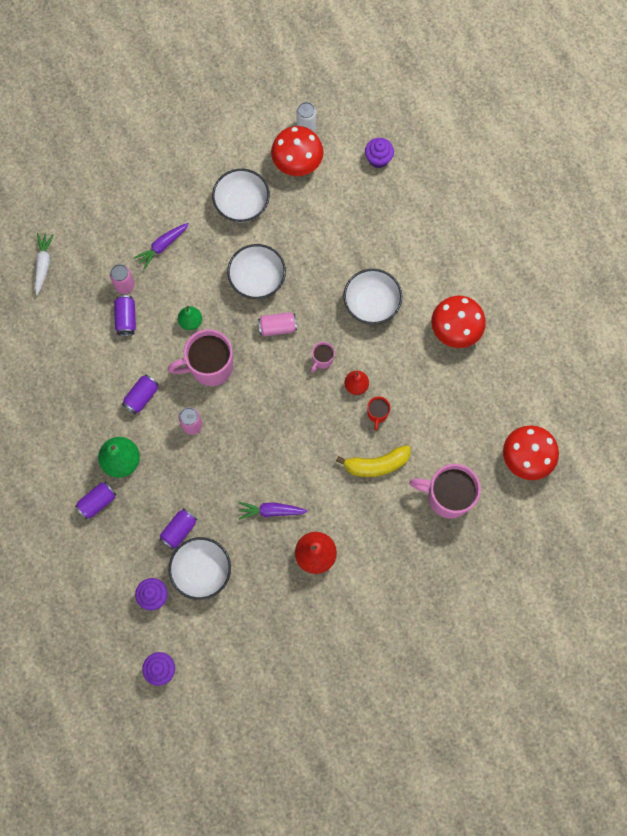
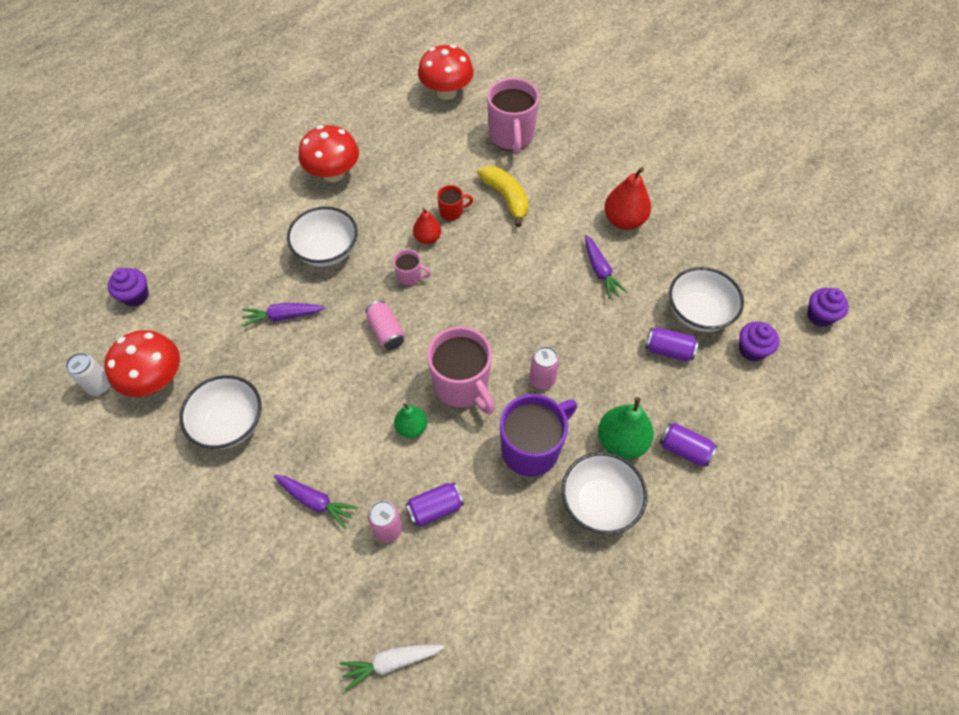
camera: 110 degrees left, 15 degrees down
(142, 397) = (532, 449): purple can -> purple mug
(257, 279) = (331, 372): white bowl -> white bowl (599, 503)
(320, 258) = (283, 316): none -> purple carrot

